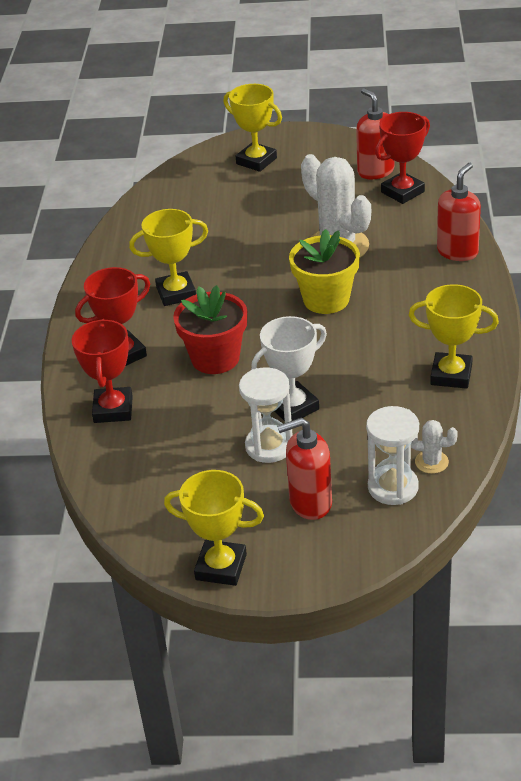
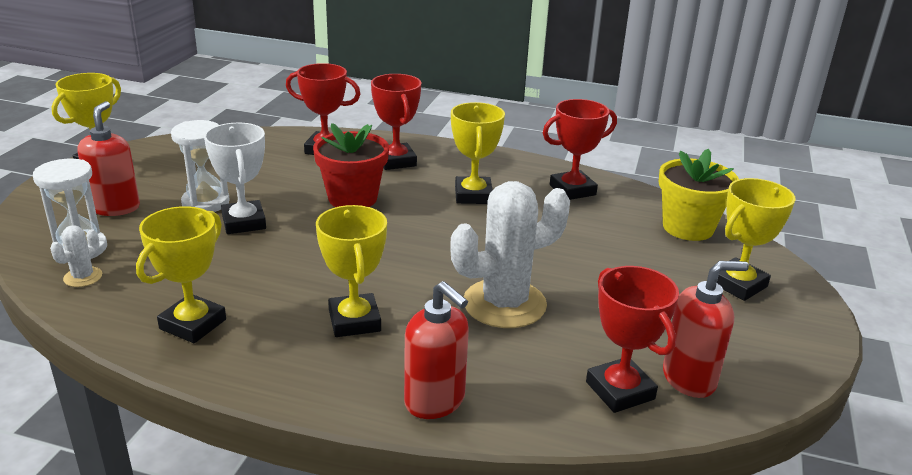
camera: 100 degrees right, 10 degrees down
(141, 244) = (572, 190): none -> red trophy
(326, 299) = (400, 274): yellow flower pot -> yellow flower pot (688, 227)
(399, 303) = (354, 321): none -> yellow trophy

